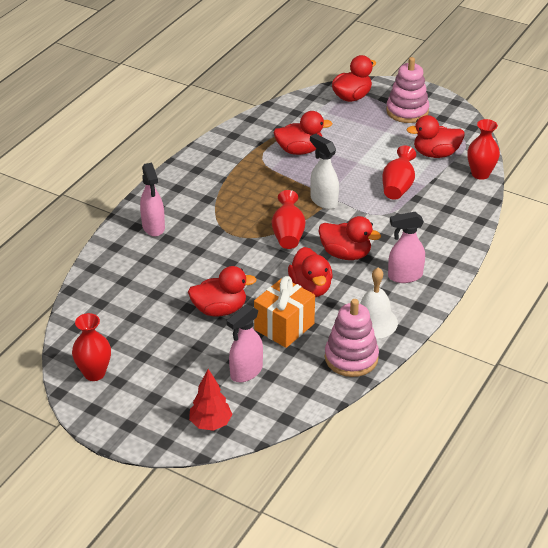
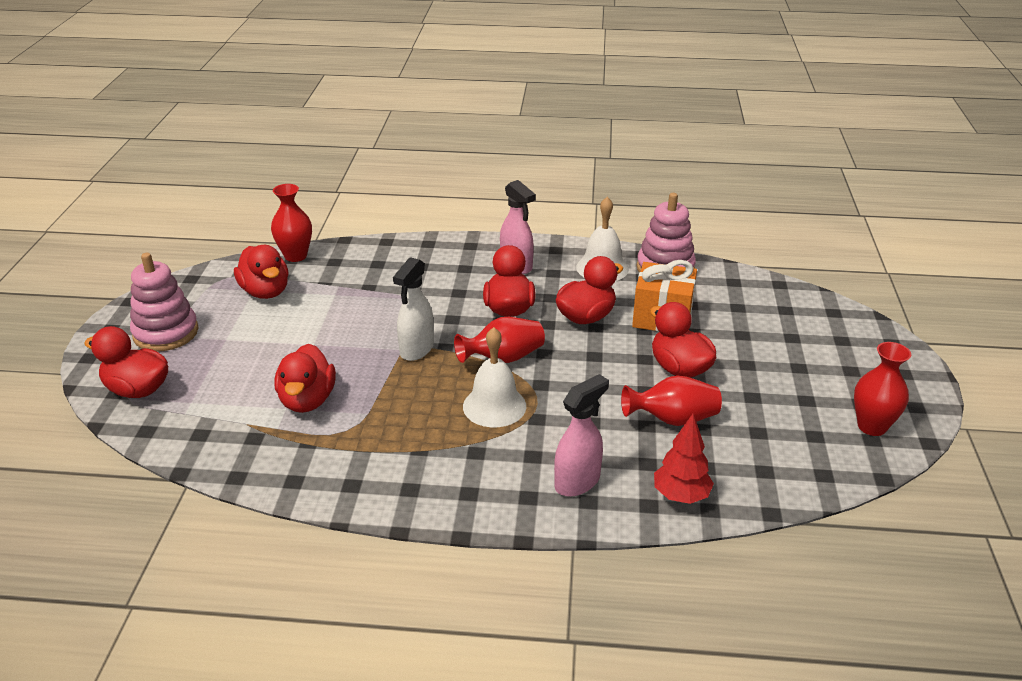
camera: 115 degrees left, 5 degrees down
(211, 424) = (837, 323): red tree -> red tree (680, 496)
(242, 216) = (494, 406): none -> white bell
(246, 372) = (750, 322): pink spray bottle -> none
(299, 150) = (307, 400): red duck -> red duck turned 150 degrees counterclockwise
(398, 187) = (353, 303): red vase -> red vase (672, 419)

